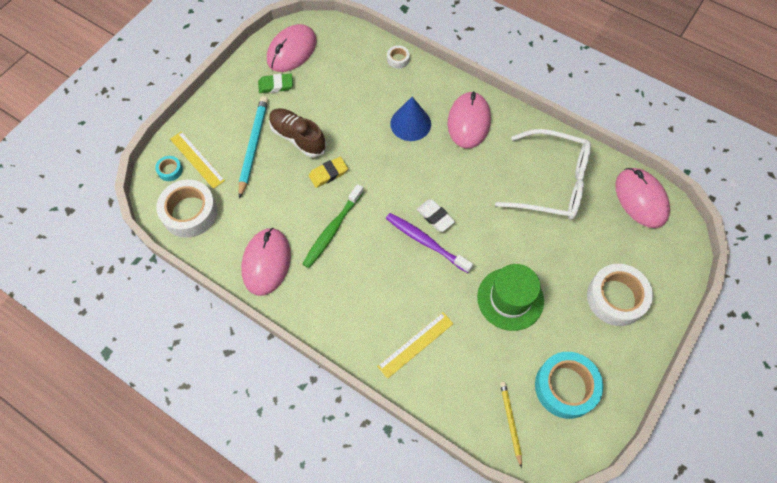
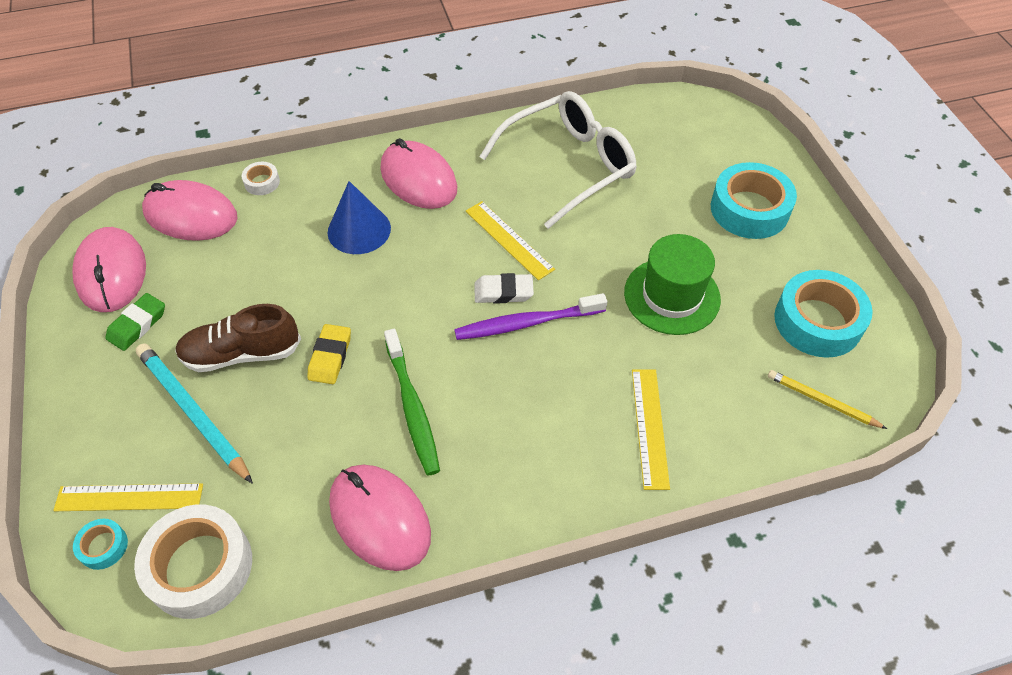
camera: 50 degrees left, 10 degrees down
(471, 194) = (509, 240): none -> yellow ruler
(616, 298) = (749, 209): white tape -> turquoise tape
(641, 199) = (657, 115): pink mouse -> pink mouse (191, 215)

